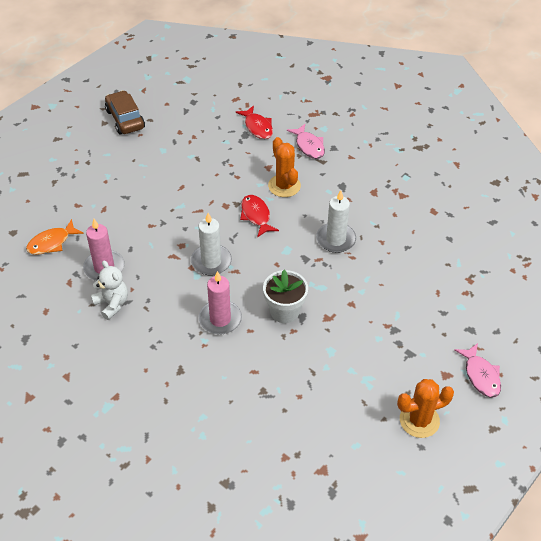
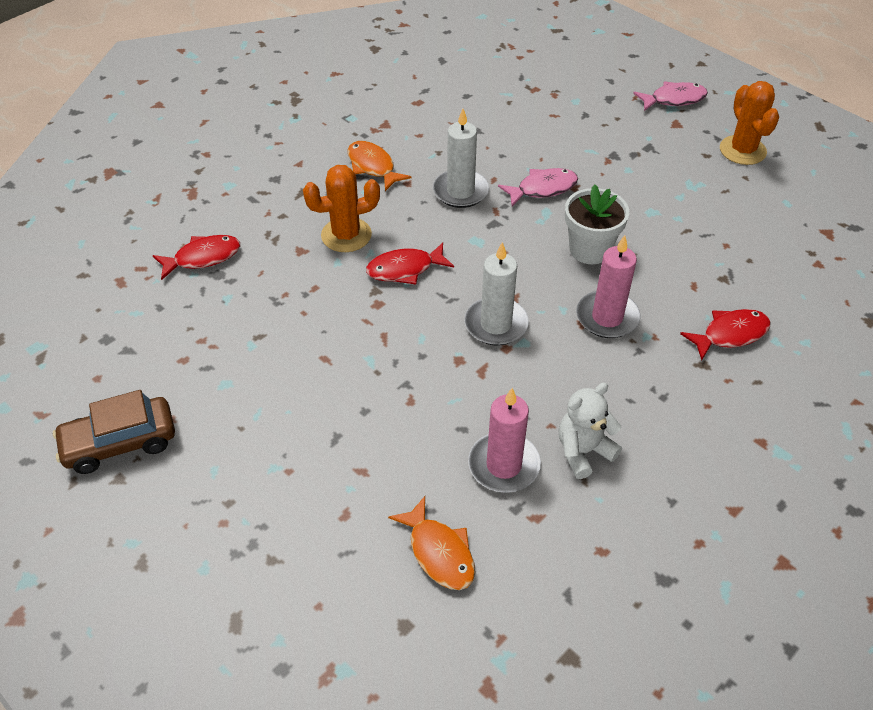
camera: 85 degrees left, 0 degrees up
(207, 389) = (730, 334): none -> red fish
(309, 146) = (264, 203): pink fish -> pink fish (542, 189)
(354, 193) = (373, 166): none -> orange fish

